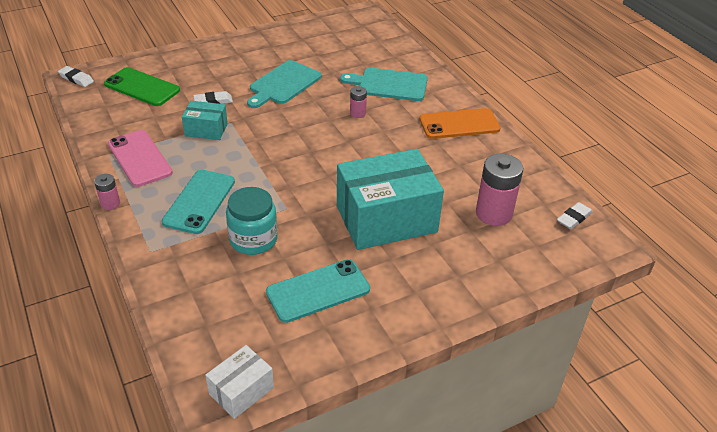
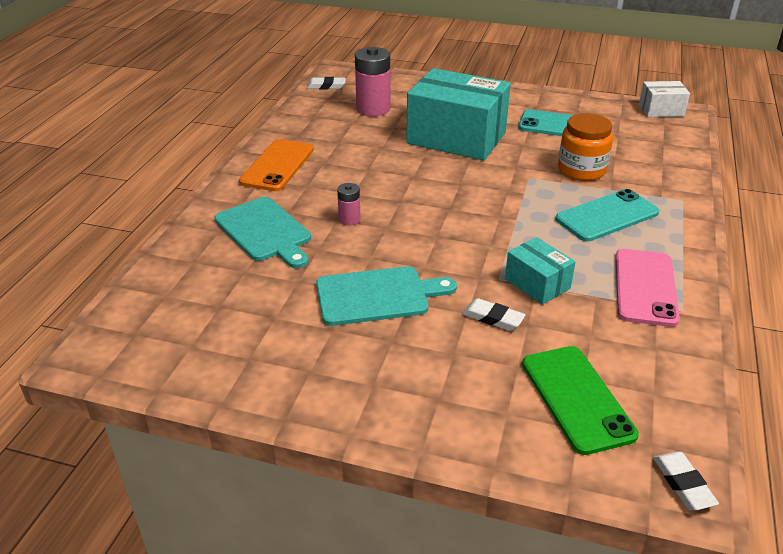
camera: 135 degrees left, 5 degrees down
(110, 203) = (704, 254): pink battery -> none
(253, 239) = (581, 170): turquoise jar -> orange jar
(459, 124) = (277, 165): orange phone -> orange phone turned 75 degrees clockwise

